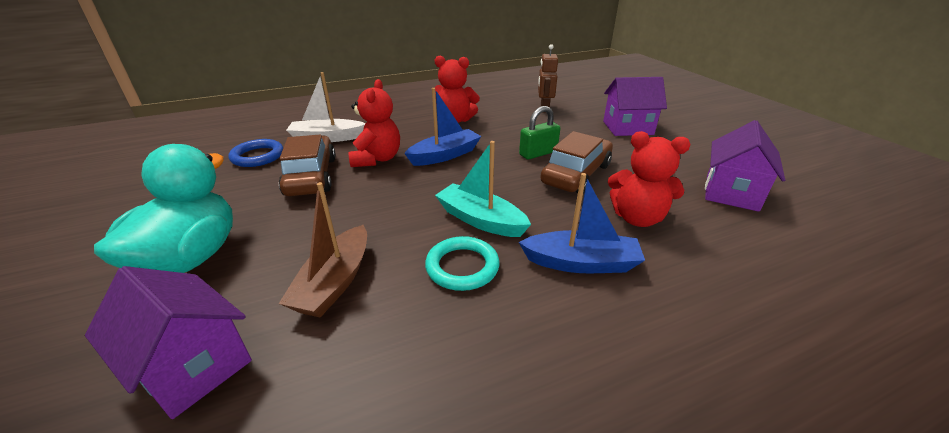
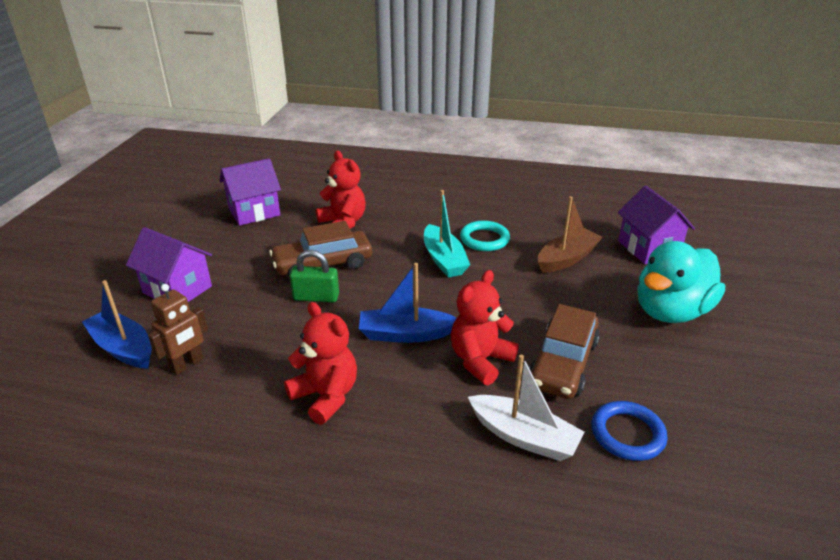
camera: 145 degrees left, 0 degrees up
(581, 263) = (416, 217): blue boat -> blue boat (123, 348)

